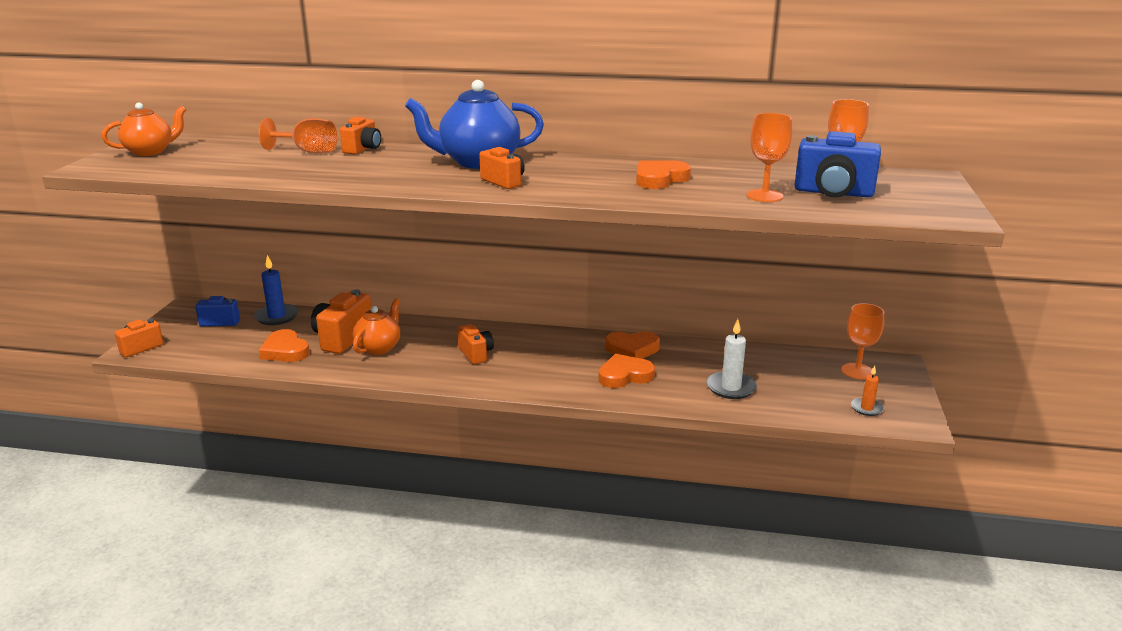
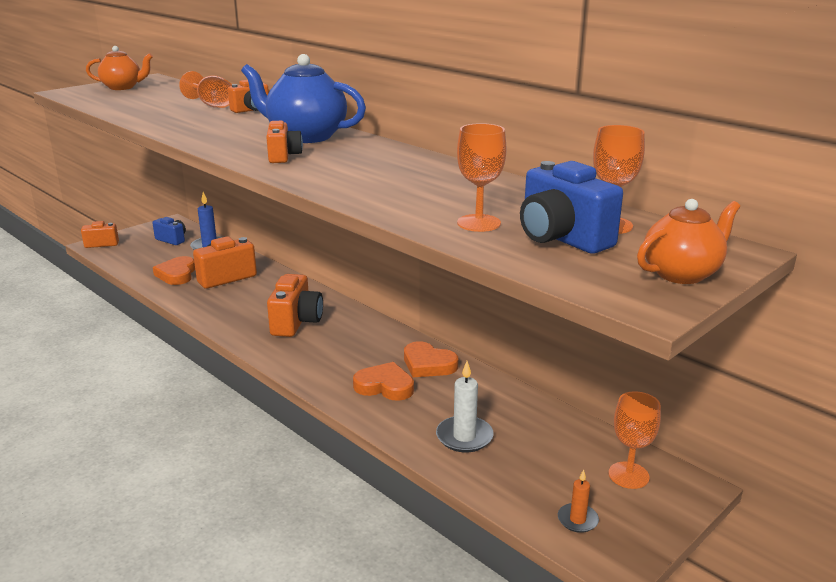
camera: 35 degrees right, 0 degrees up
(379, 348) = (237, 293): orange teapot -> orange teapot (682, 274)
(476, 354) = (296, 322): orange camera -> orange camera, size x1.61
(660, 179) = (418, 183): orange heart -> none

